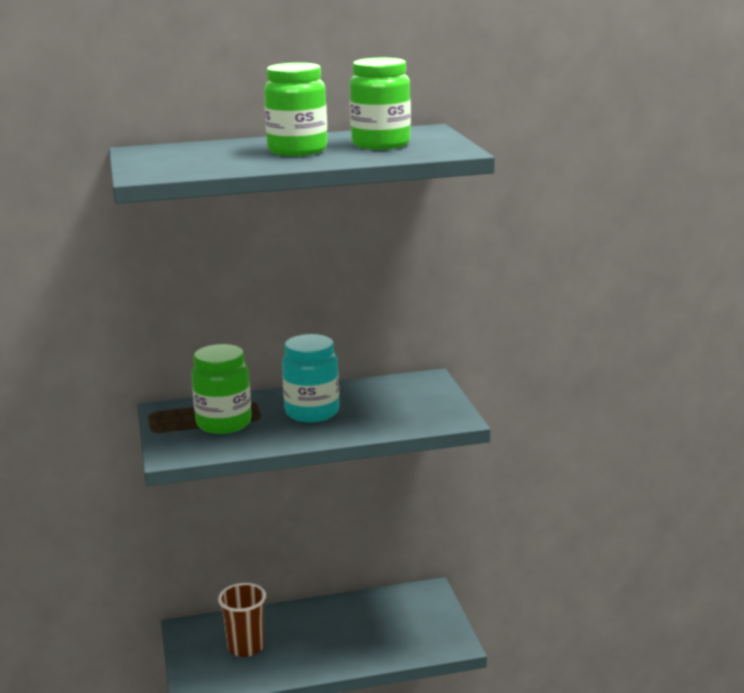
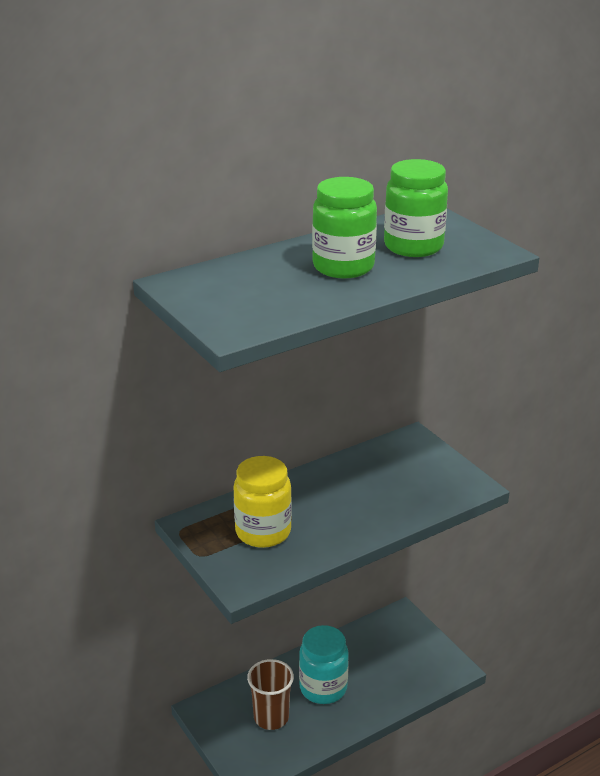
camera: 20 degrees left, 10 degrees up
(224, 423) = (263, 532): green jar -> yellow jar
(312, 412) = (337, 501): turquoise jar -> turquoise jar (323, 688)

